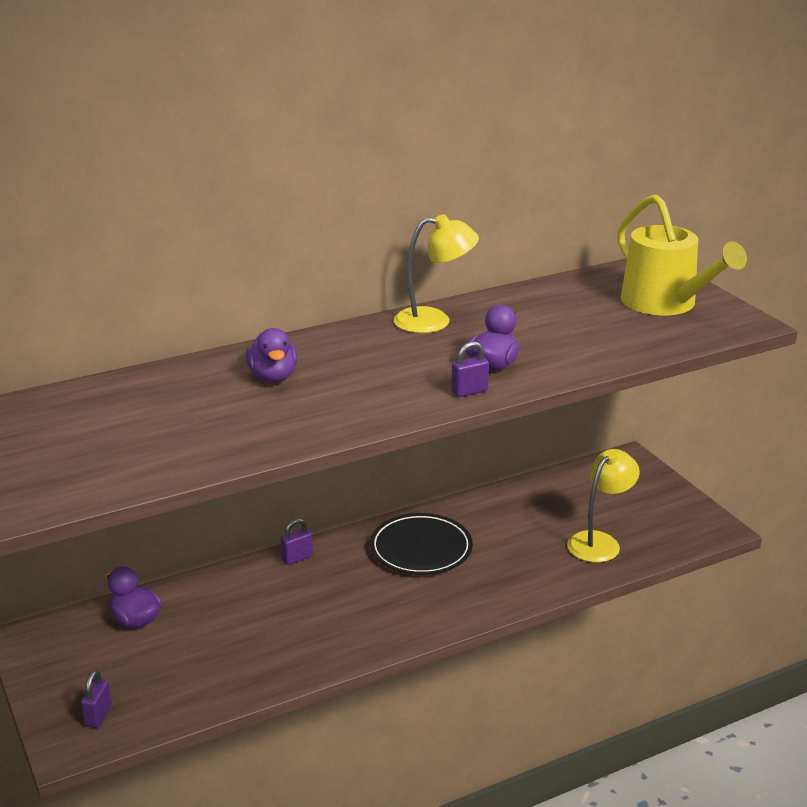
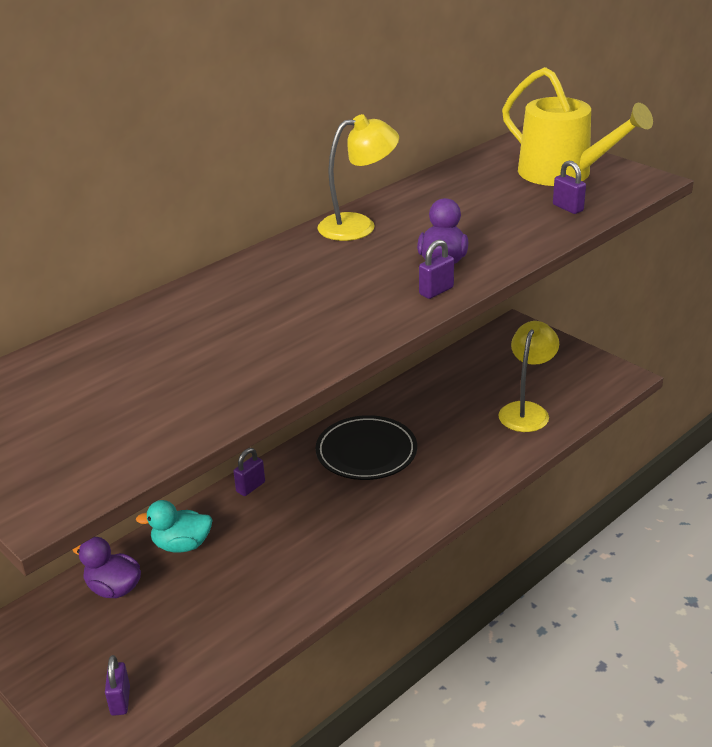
camera: 15 degrees left, 5 degrees up
(211, 596) = (182, 545): none -> turquoise duck
(273, 377) = (230, 311): purple duck -> none
(648, 337) = (568, 208): none -> purple padlock

